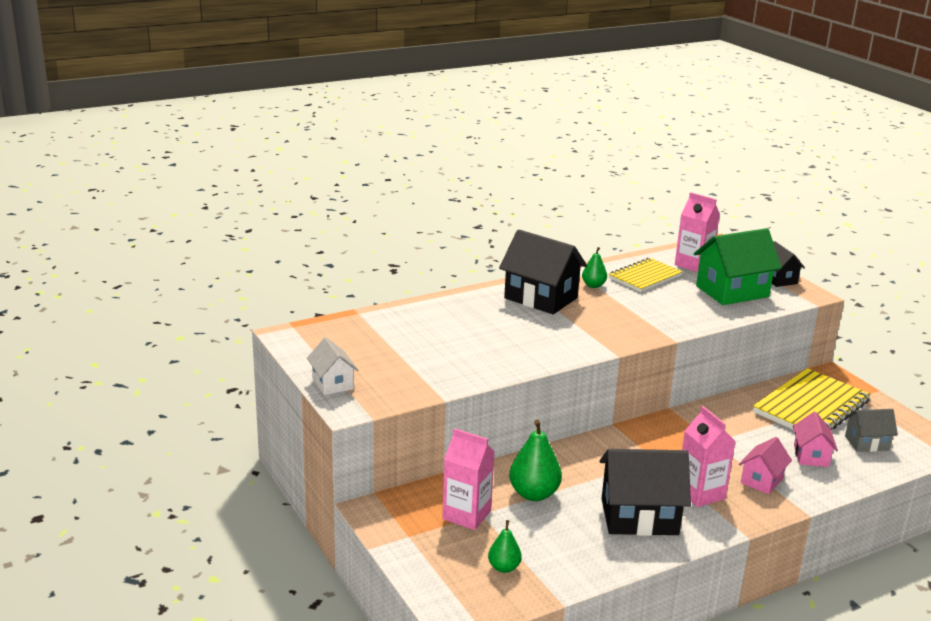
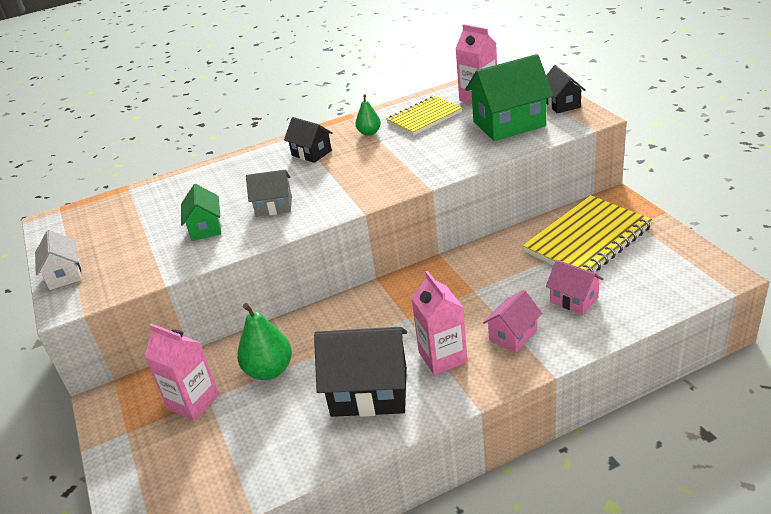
camera: 10 degrees right, 10 degrees up
(461, 355) = (205, 228): none -> green house
(504, 567) = (207, 467): green pear -> none
(541, 298) = (311, 153): black house -> black house, size x0.55
(811, 456) = (574, 300): pink house -> pink house turned 60 degrees counterclockwise
(866, 443) = (638, 278): grey house -> grey house (274, 206)

